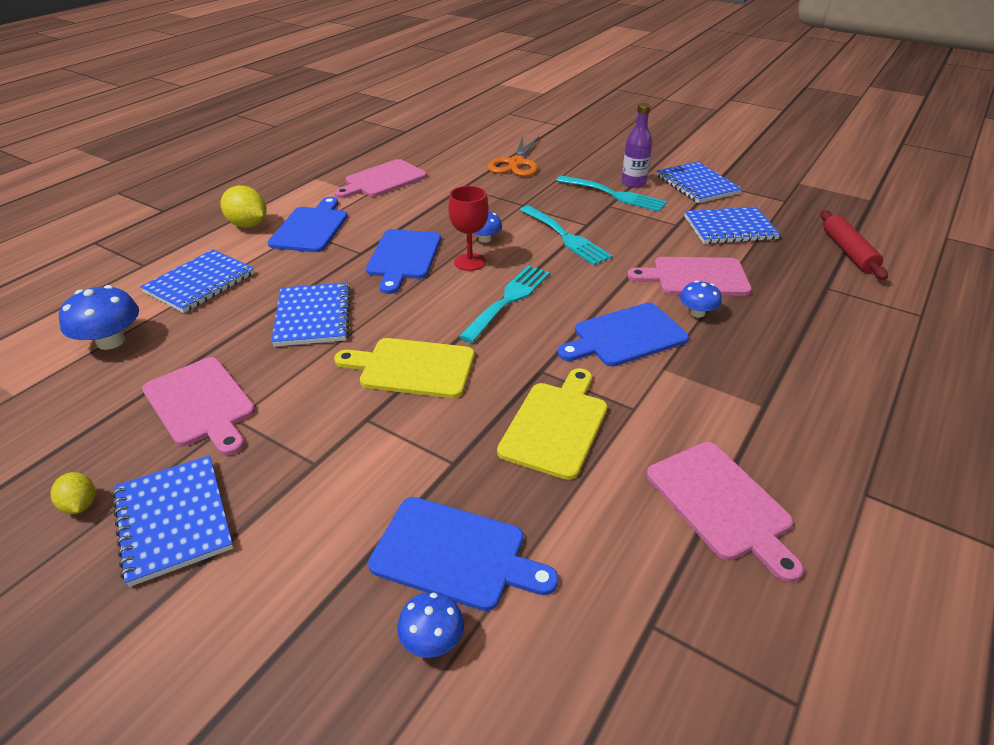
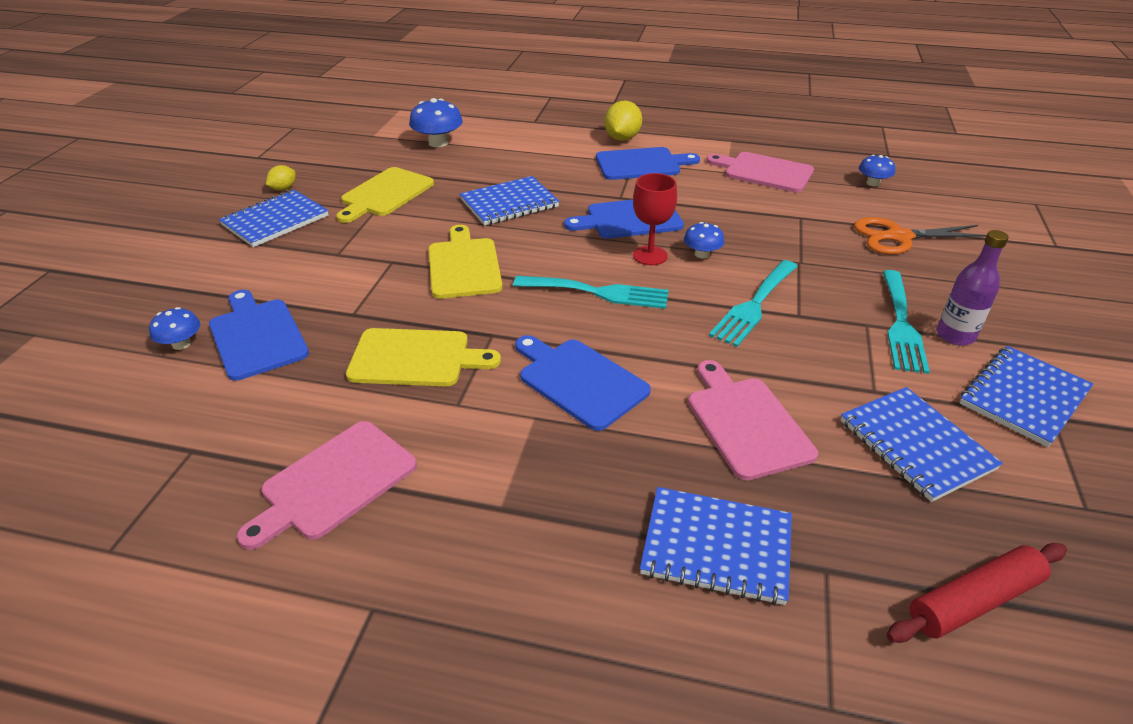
camera: 70 degrees right, 0 degrees up
(200, 283) = (525, 148): blue notebook -> blue notebook (716, 547)
(201, 404) = (385, 194): pink cutting board -> yellow cutting board
(454, 554) = (257, 336): blue cutting board -> blue cutting board turned 150 degrees clockwise
(697, 313) = (662, 432): blue mushroom -> blue mushroom (873, 183)

